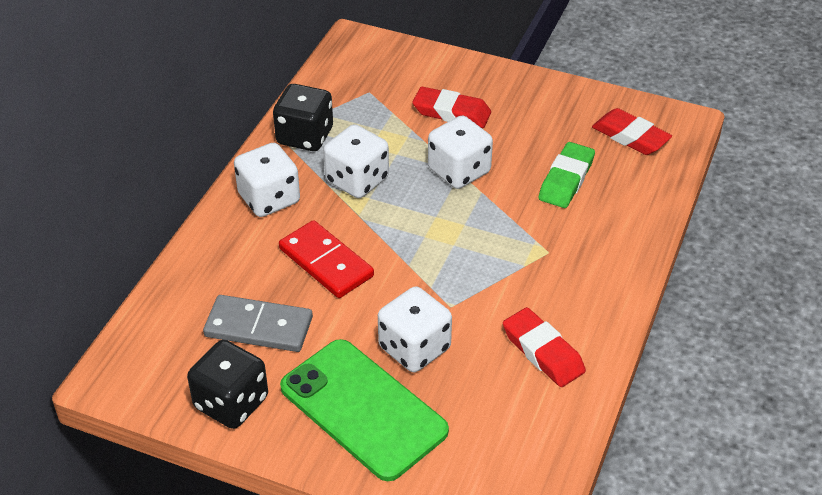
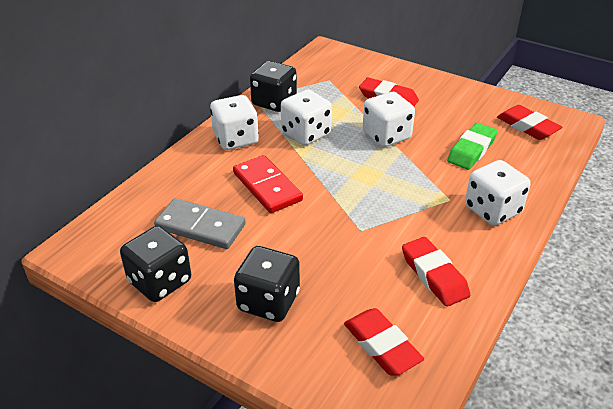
camera: 10 degrees right, 5 degrees down
(363, 409) = (268, 301): green phone -> black dice
(414, 348) = (323, 258): white dice -> white dice (492, 210)
(498, 442) = (381, 345): none -> red eraser

